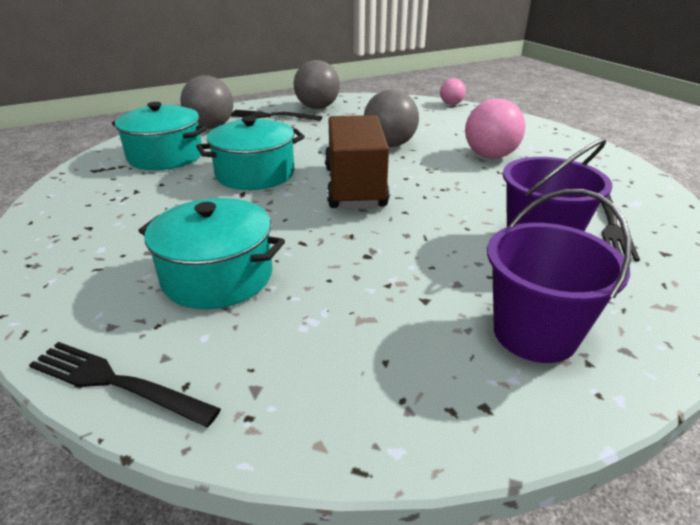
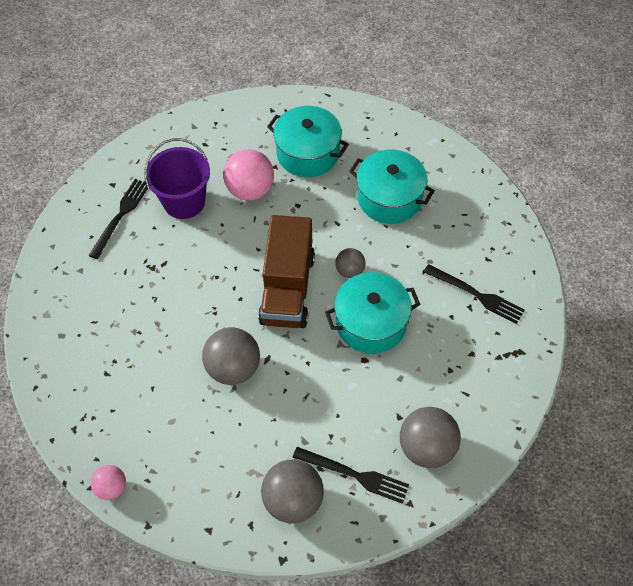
camera: 170 degrees left, 25 degrees up
(116, 382) = (426, 138): black fork -> black fork (476, 295)
(165, 156) = (461, 372): turquoise pot -> turquoise pot (308, 153)
(281, 204) = (350, 271): none -> grey ball
(490, 156) = (146, 329): pink ball -> pink ball (250, 190)
(534, 333) = (230, 140): purple bucket -> none

